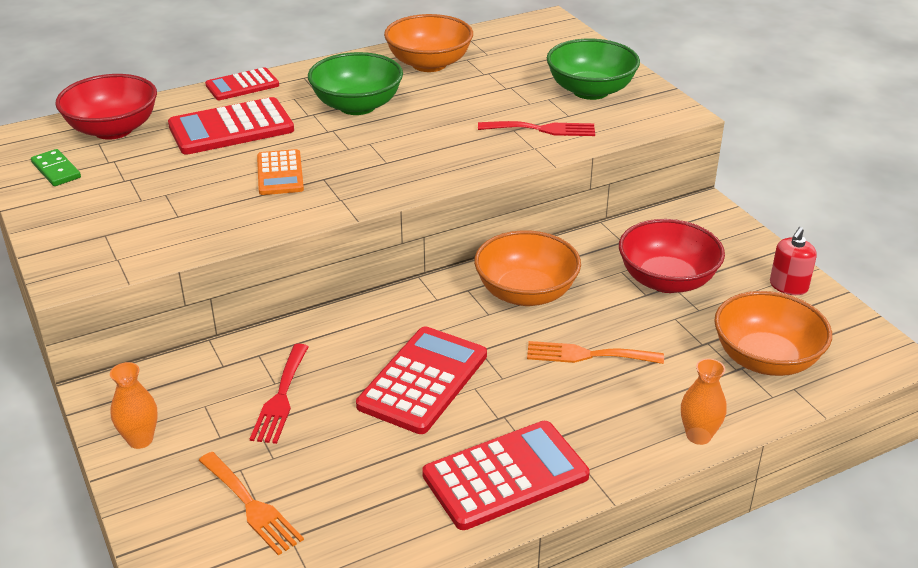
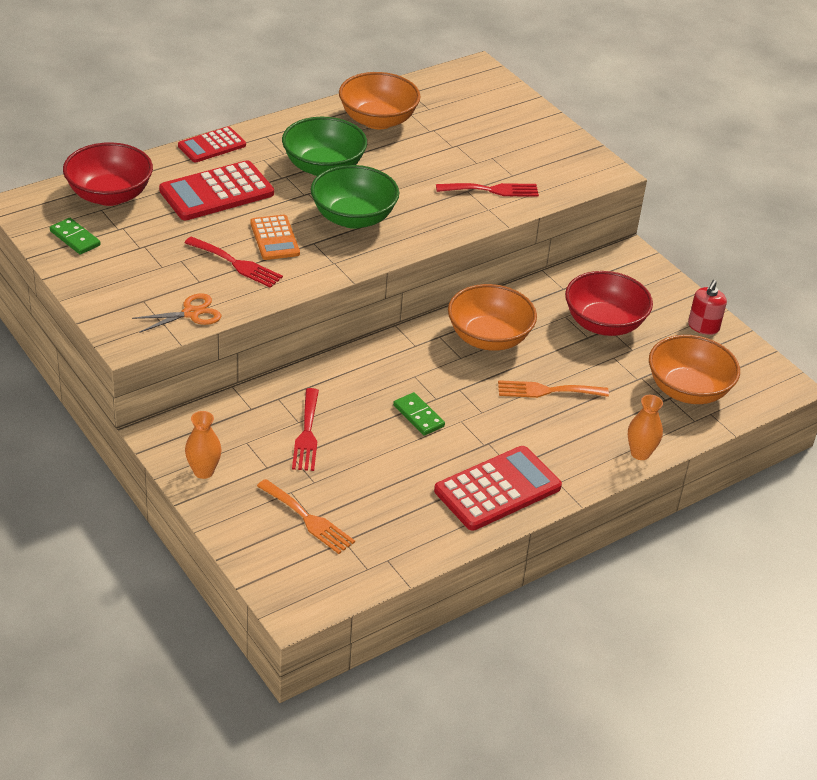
camera: 10 degrees left, 5 degrees up
(154, 249) = (191, 313): none -> orange scissors
(227, 198) = (236, 264): none -> red fork
(423, 380) = (418, 416): red calculator -> green domino
(590, 91) = (528, 149): green bowl -> green bowl (353, 218)

